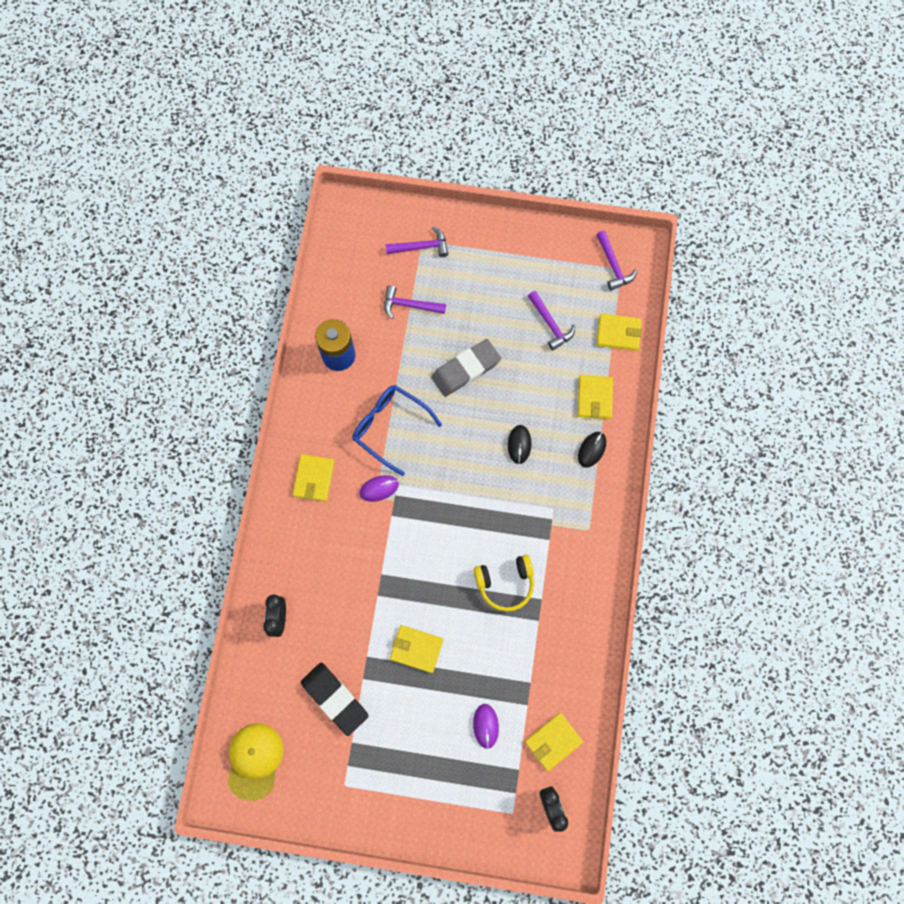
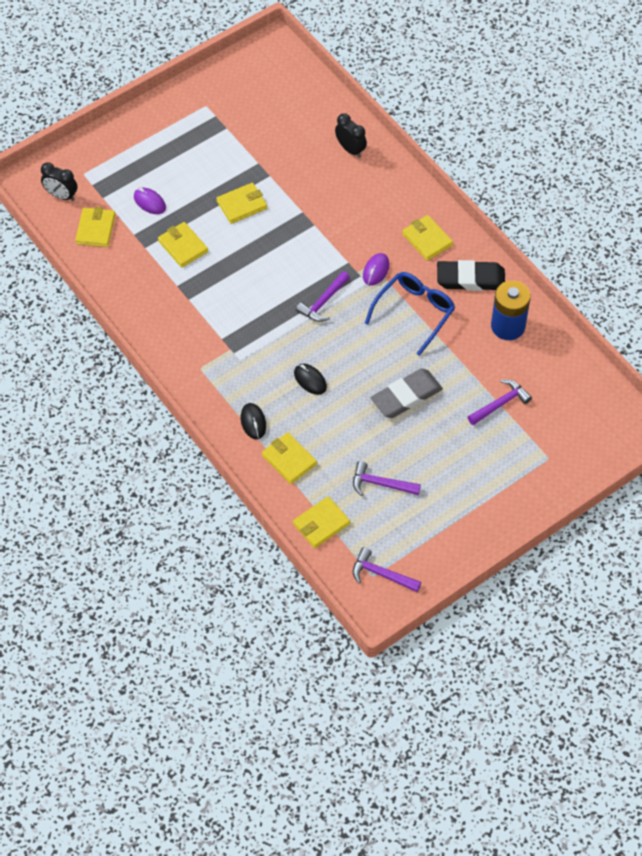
camera: 135 degrees right, 15 degrees down
(254, 760) = (275, 74): yellow cap -> none
(335, 699) = (263, 139): black eraser -> black eraser (470, 279)
(390, 427) = (414, 313): blue glasses -> blue glasses turned 45 degrees counterclockwise
(421, 247) = (544, 453): purple hammer -> purple hammer (323, 302)
(466, 369) = (406, 396): grey eraser -> grey eraser turned 45 degrees clockwise
(500, 654) = (183, 246): none -> yellow wallet
(505, 583) = (224, 288): yellow headphones -> none

